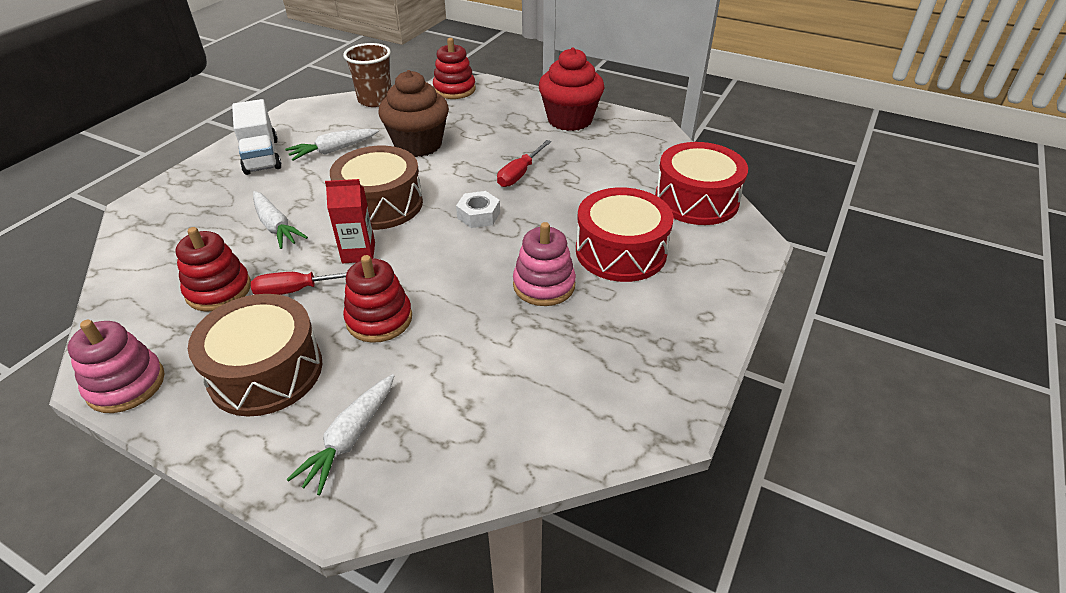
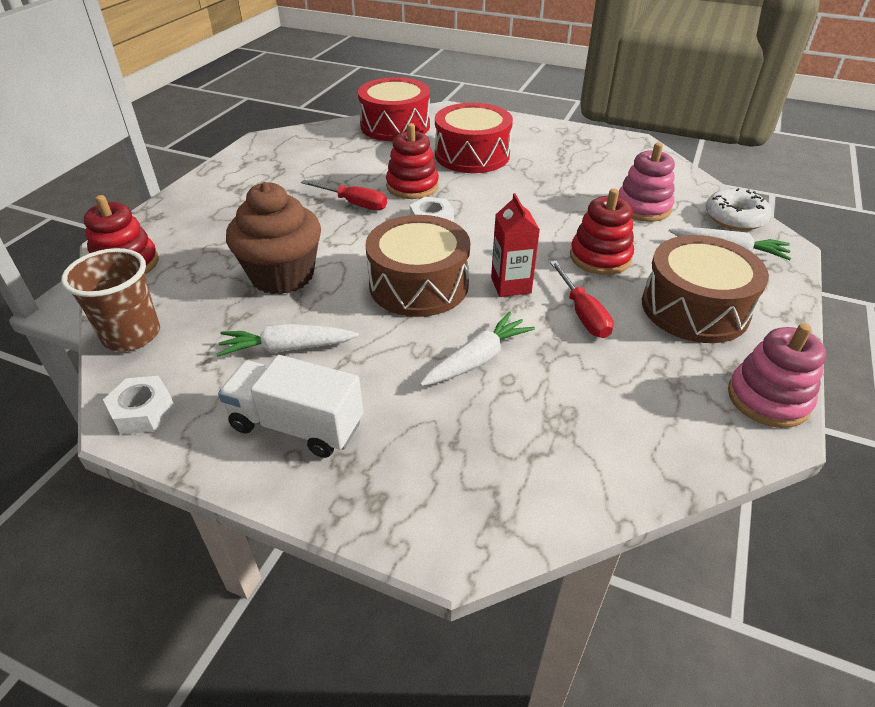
camera: 95 degrees left, 0 degrees up
(218, 290) = (607, 374): red stacking toy -> red stacking toy (412, 186)
(261, 156) = (297, 425): white truck -> white truck turned 135 degrees counterclockwise
(304, 111) = (143, 411): none -> white nut
(333, 150) = (287, 348): white carrot -> white carrot turned 120 degrees clockwise
(423, 477) = (734, 217): none -> white donut
(544, 285) = (525, 184): pink stacking toy -> pink stacking toy (643, 207)
(570, 120) = (241, 180): red cupcake -> none

